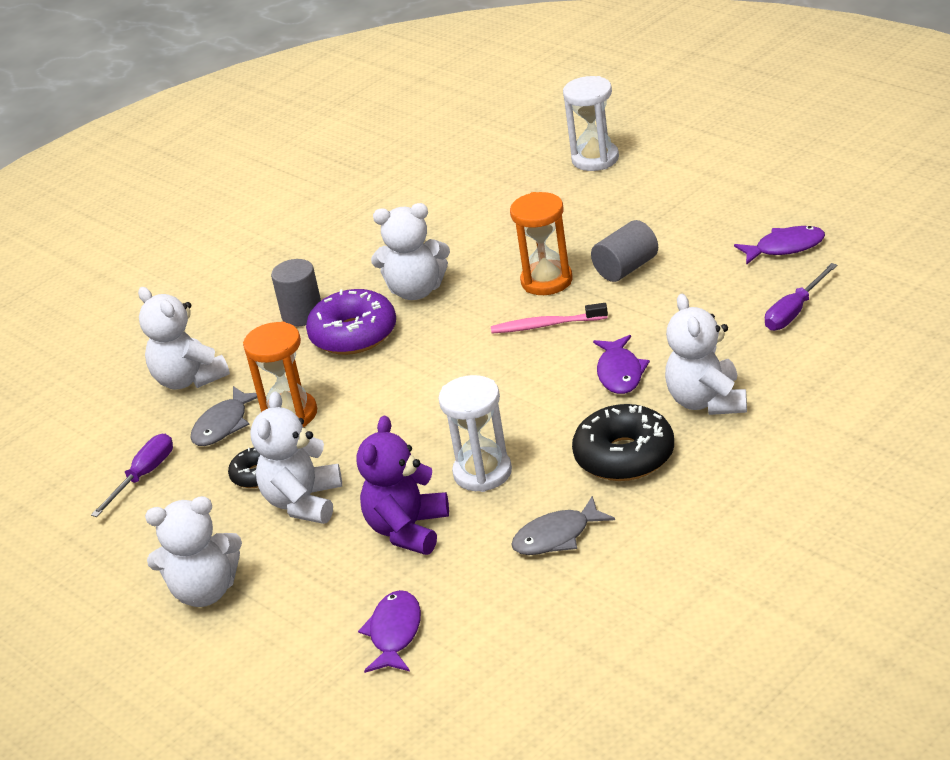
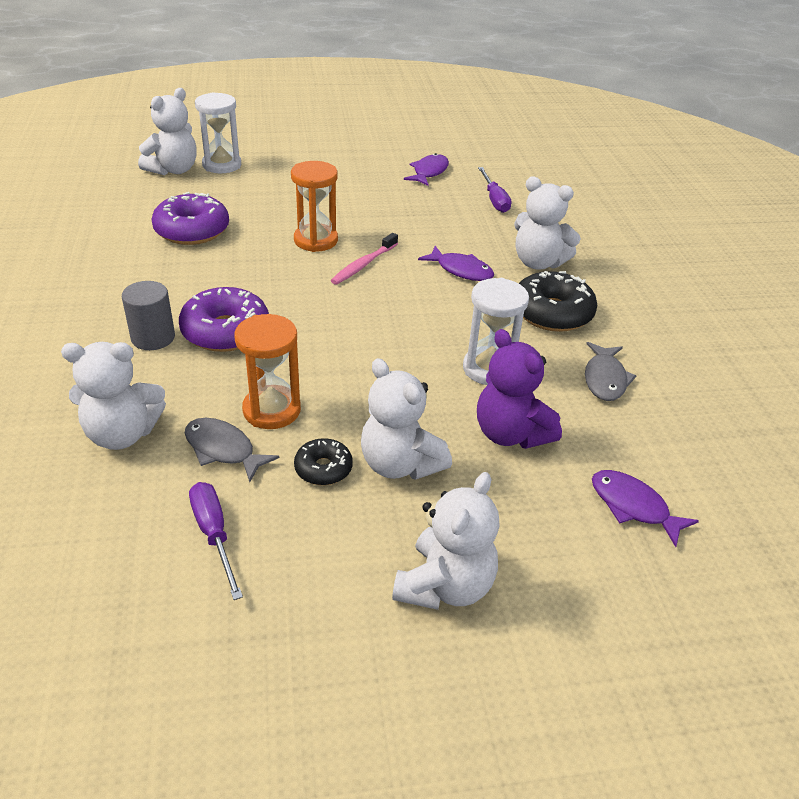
camera: 60 degrees left, 5 degrees up
(223, 425) = (223, 450): grey fish -> grey fish turned 150 degrees clockwise
(416, 291) = (226, 283): white teddy bear -> white teddy bear (173, 170)
(465, 225) = (192, 230): none -> purple donut
(626, 268) = (356, 214): grey cylinder -> none

